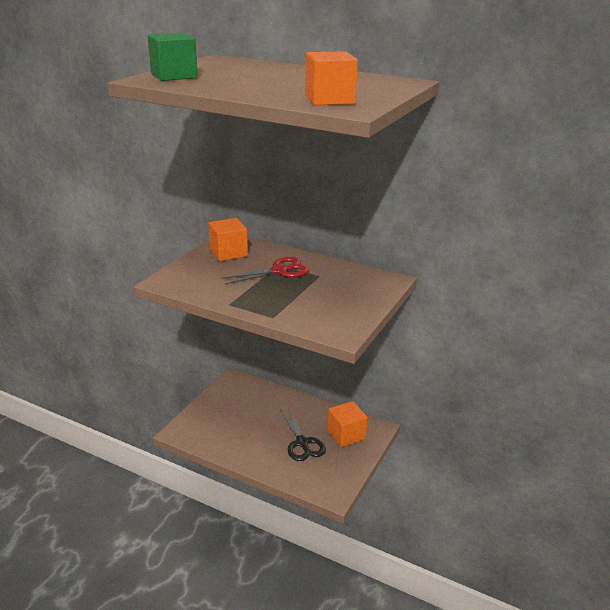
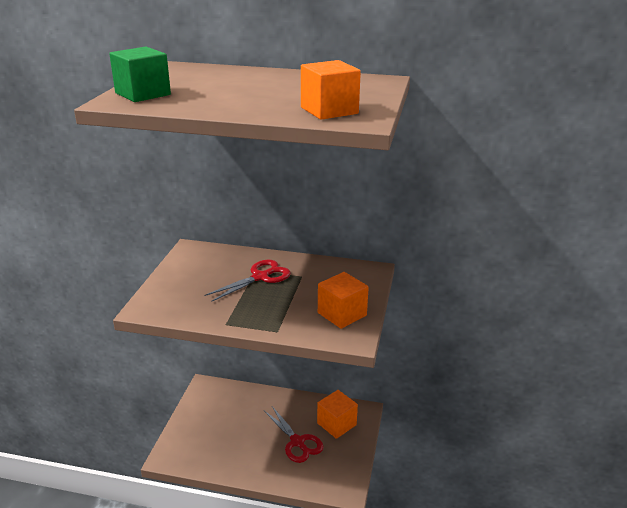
camera: 15 degrees left, 0 degrees up
(228, 253) = (198, 264): orange cube -> orange cube (342, 314)
(302, 443) = (297, 442): black scissors -> red scissors

